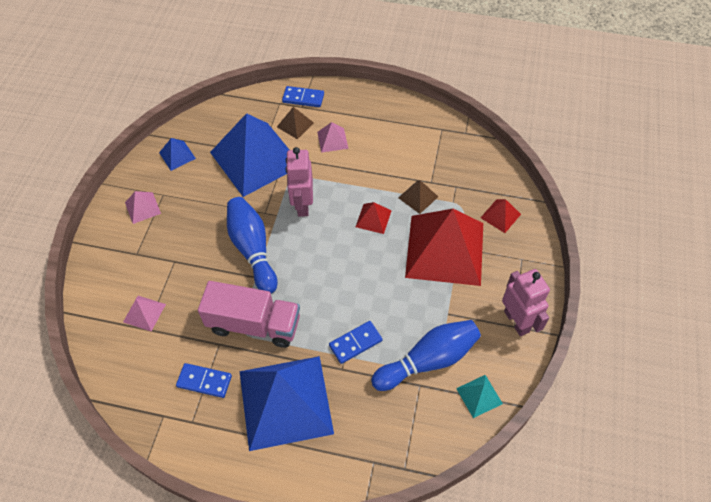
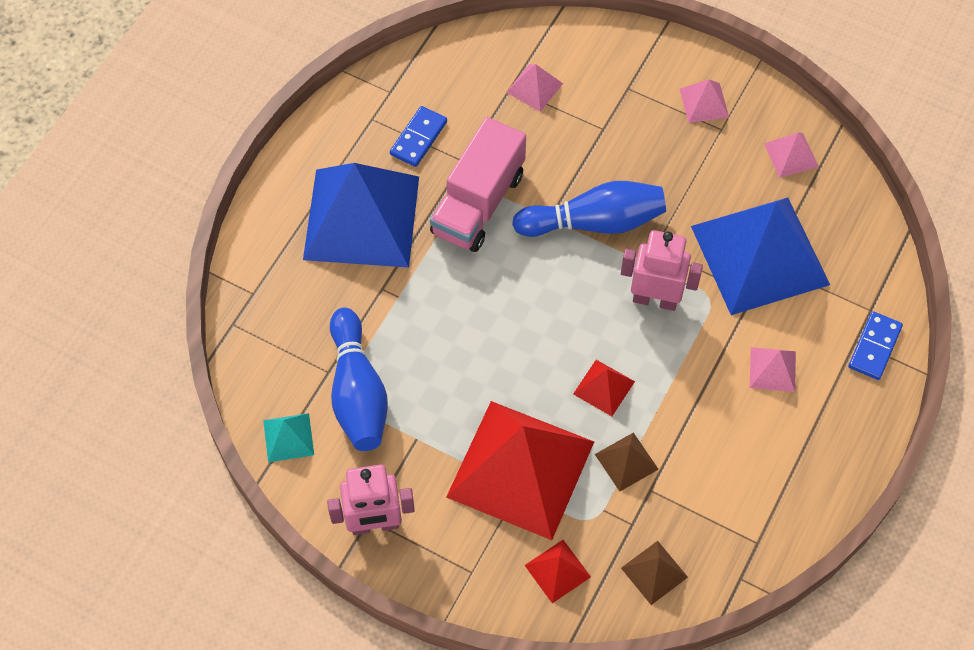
camera: 105 degrees right, 5 degrees up
(177, 155) = (791, 155): blue pyramid -> pink pyramid
(295, 124) = (818, 323): brown pyramid -> brown pyramid (654, 572)
(355, 343) = (412, 313): blue domino -> none

